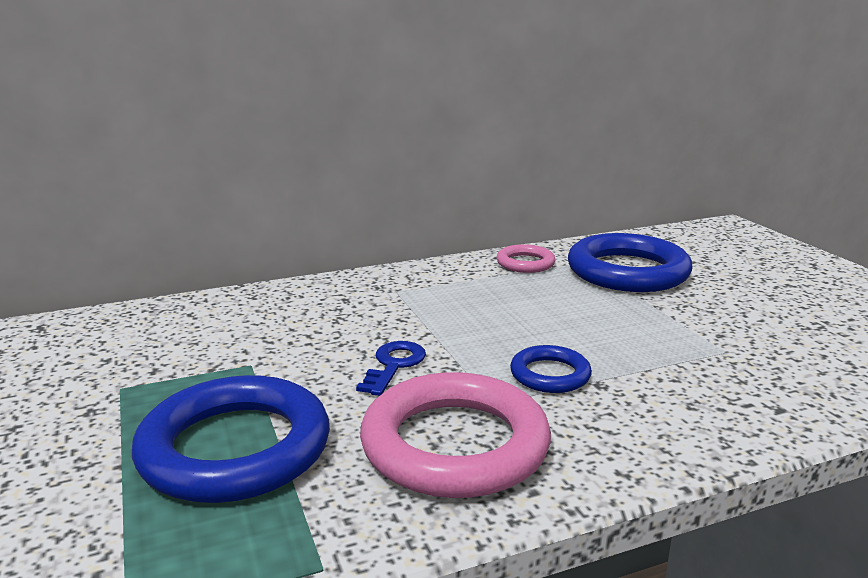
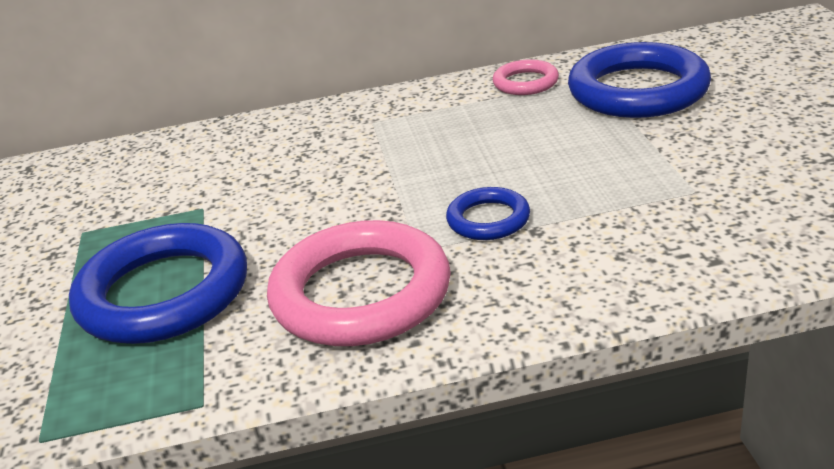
camera: 15 degrees right, 10 degrees up
(394, 365) = (336, 208): blue key -> none

